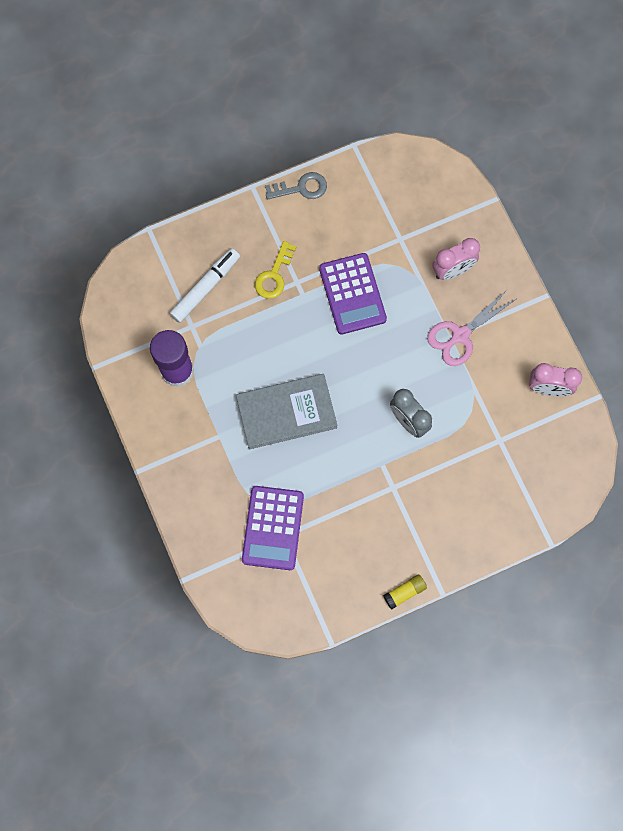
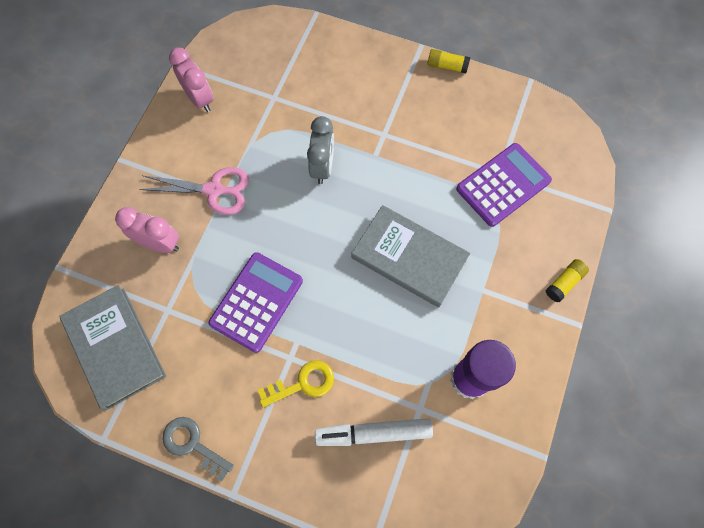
camera: 135 degrees left, 5 degrees down
(170, 492) = (564, 283): none -> yellow glue stick
(405, 191) = (115, 347): none -> grey book

